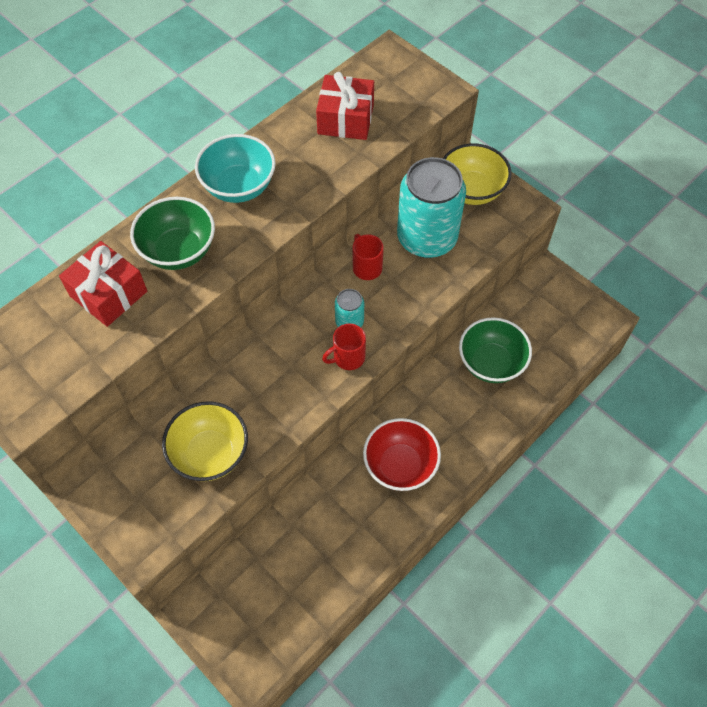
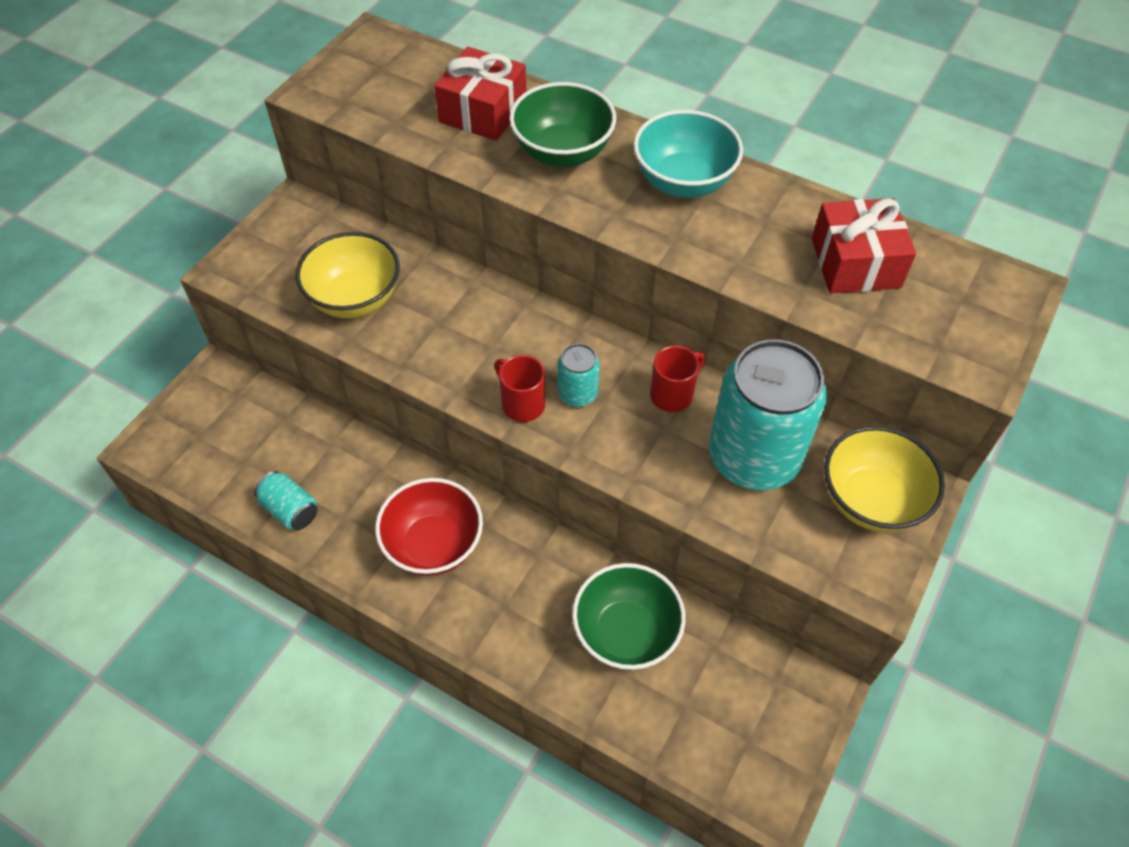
camera: 75 degrees right, 5 degrees down
(344, 562) = (290, 510): none -> turquoise can

